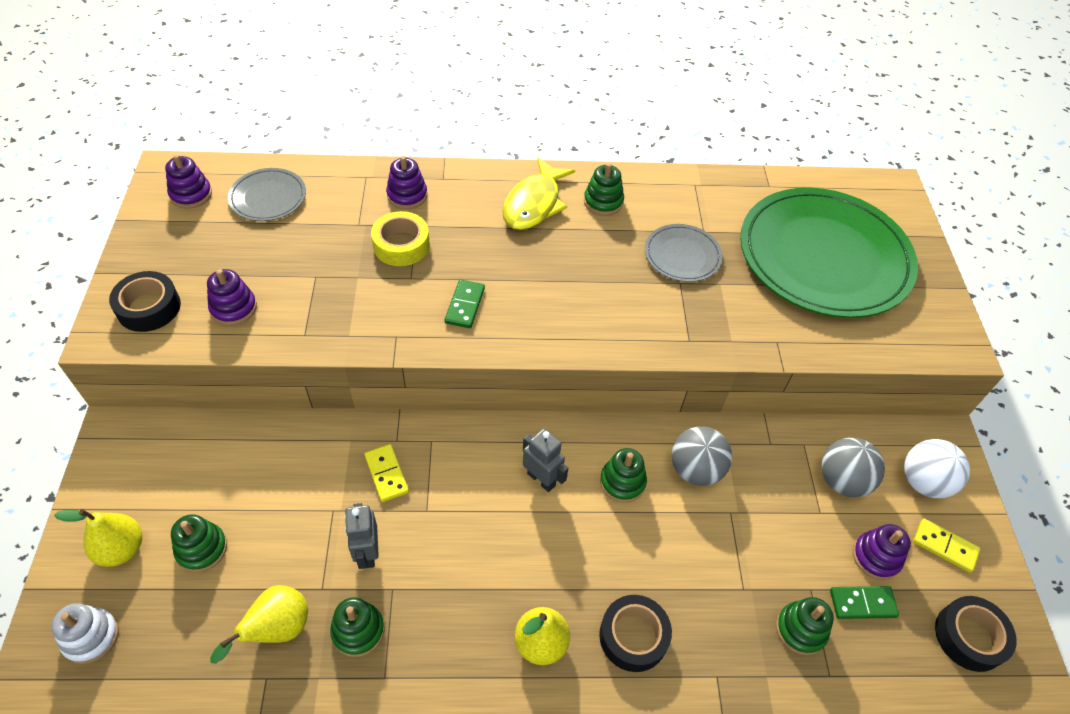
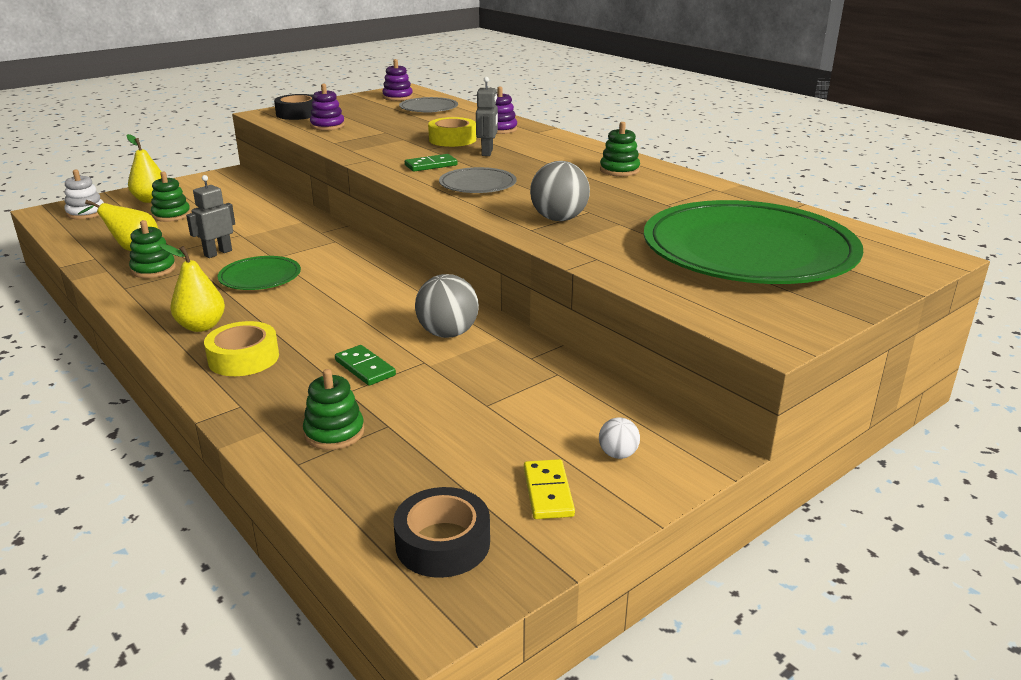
camera: 55 degrees right, 25 degrees down
(386, 474) = (289, 238): yellow domino -> none
(465, 544) = (260, 277): none -> green plate
(534, 204) = (568, 155): yellow fish -> none
(541, 479) = (351, 282): grey robot -> grey robot (487, 152)
(622, 482) = (391, 310): green stacking toy -> none
(633, 636) = (243, 358): black tape -> yellow tape
(682, 255) = (621, 205): grey plate -> grey plate (477, 184)
(842, 480) = (544, 405): grey ball -> grey ball (559, 219)
(862, 603) = (405, 459): green domino -> green domino (365, 368)
(876, 557) = (474, 451): purple stacking toy -> none
(923, 482) = (618, 454): white ball -> white ball, size x0.52

